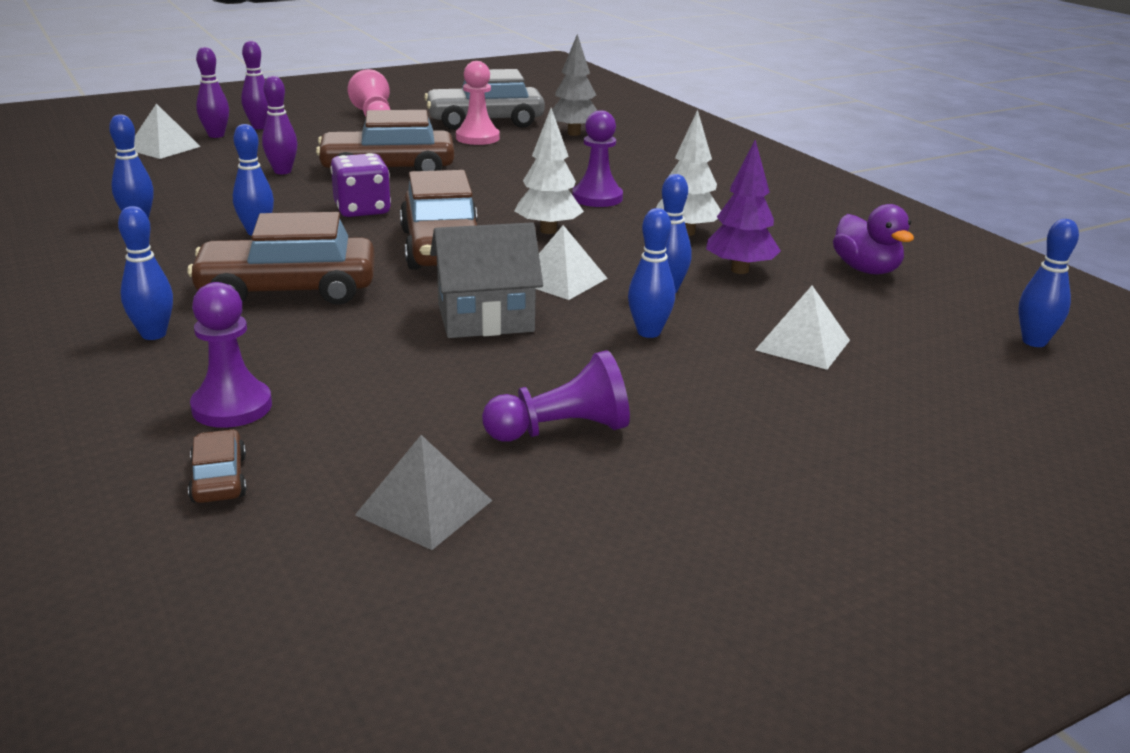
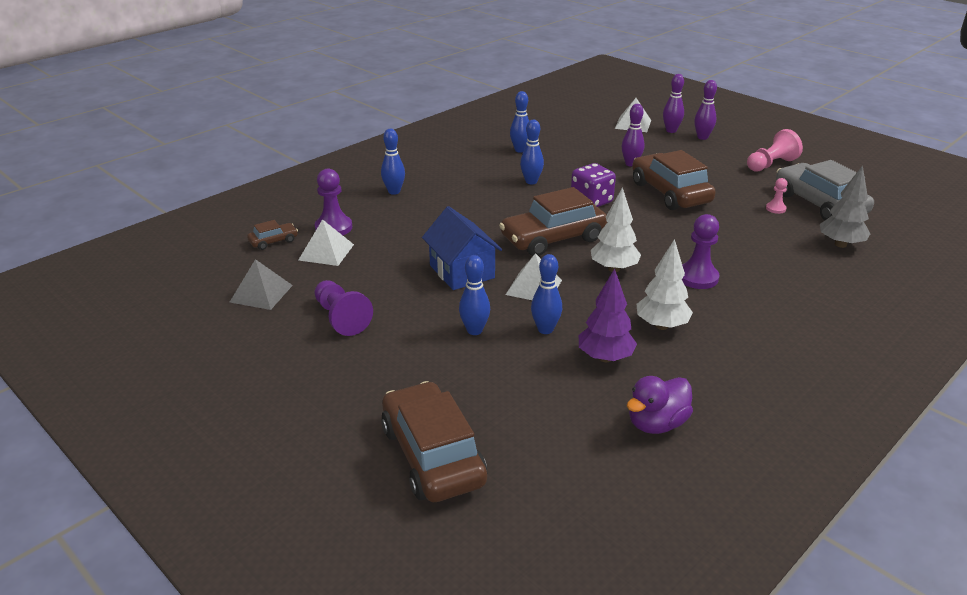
camera: 75 degrees right, 5 degrees up
(288, 290) = (461, 209): brown car -> brown car (432, 455)
(477, 138) = (775, 209): pink pawn -> pink pawn, size x0.54
(485, 318) = (462, 271): grey house -> blue house
(803, 345) = (490, 396): white pyramid -> white pyramid (326, 252)
(1034, 342) = (565, 526): blue bowling pin -> none

